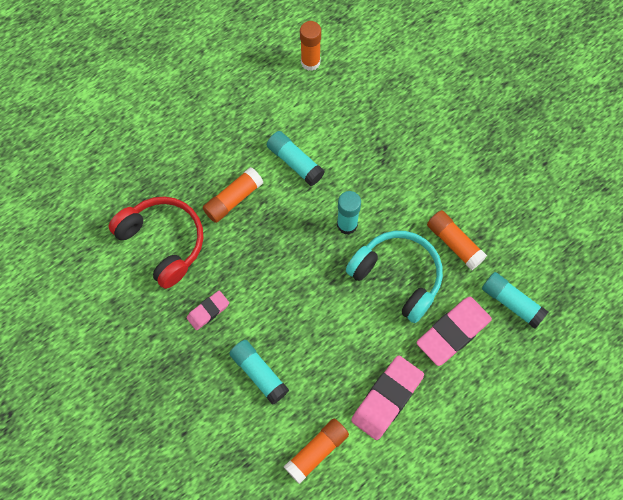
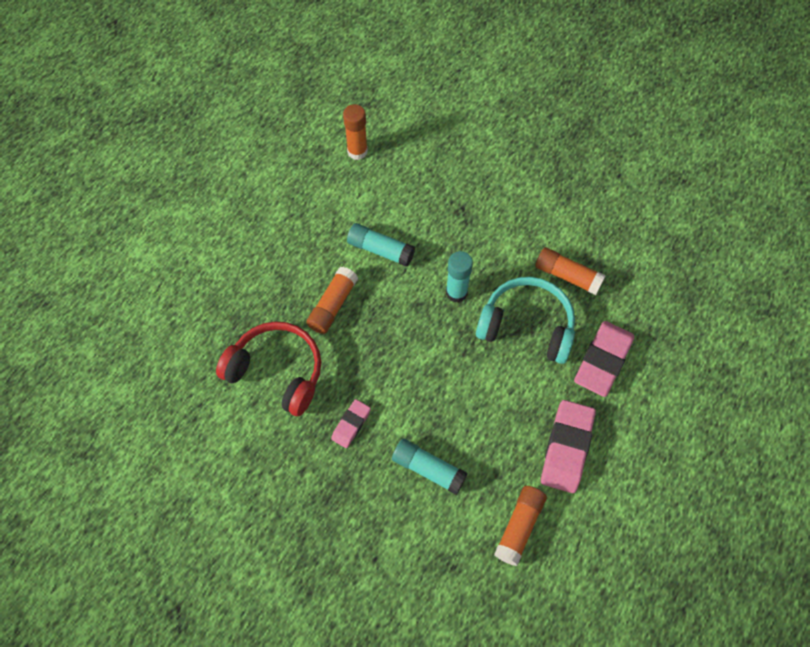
camera: 20 degrees left, 5 degrees down
(512, 302) = (646, 313): turquoise glue stick -> none

